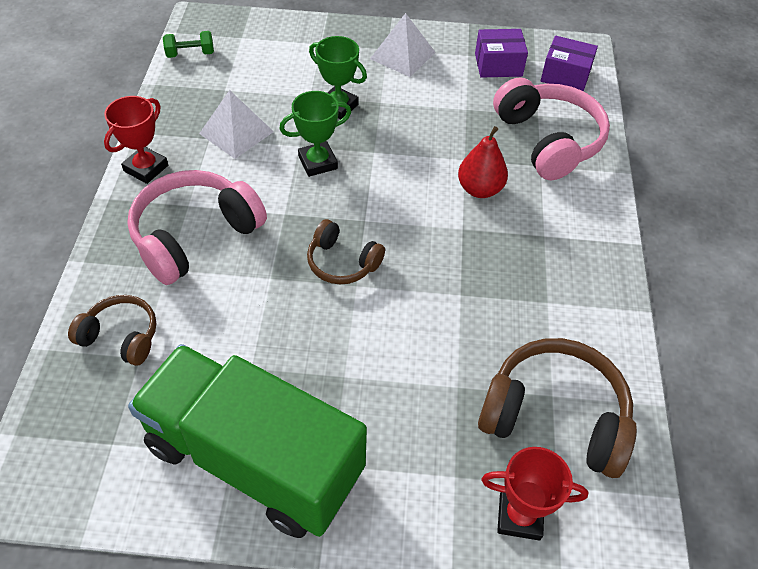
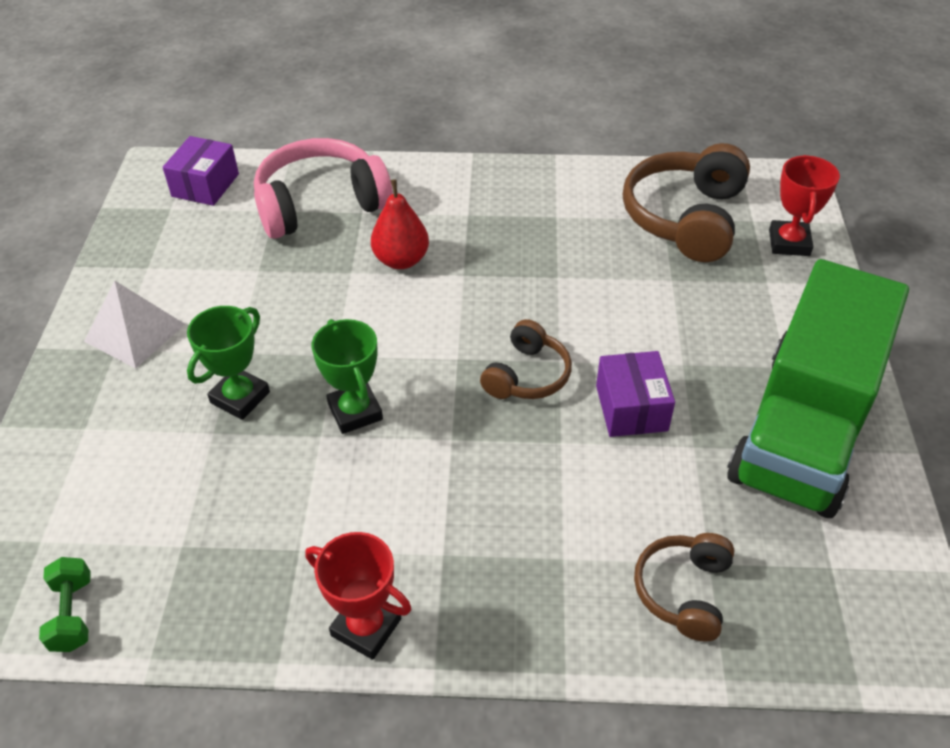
camera: 90 degrees left, 5 degrees down
(195, 235) = (500, 536): pink headphones -> none
(236, 132) = (288, 515): white pyramid -> none
(498, 65) = (174, 240): purple box -> purple box (631, 408)

